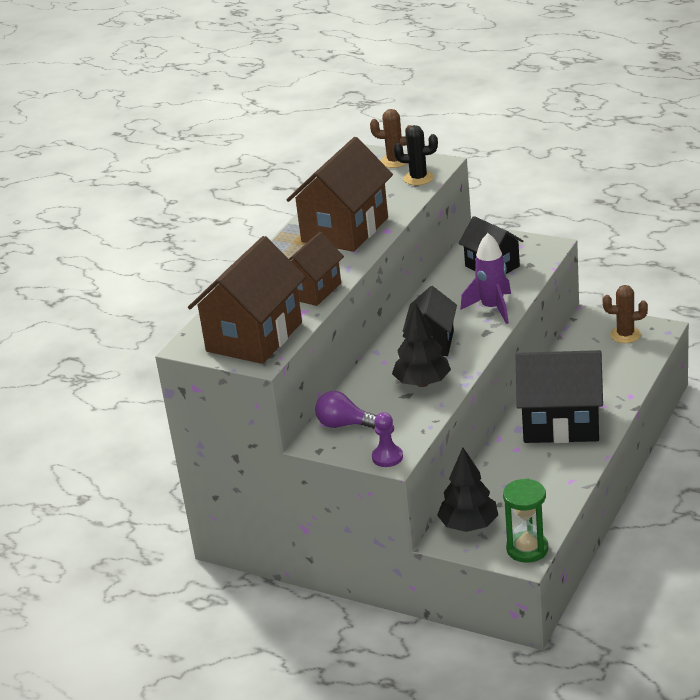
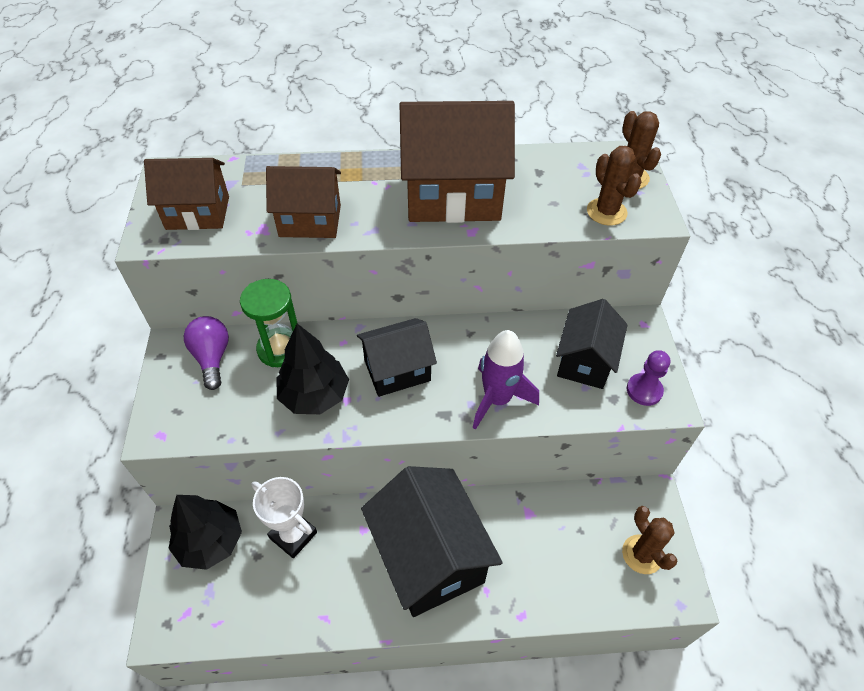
camera: 55 degrees right, 20 degrees up
(254, 337) = (197, 213): brown house -> brown house, size x0.61
(387, 457) = (160, 424): purple pawn -> purple pawn (644, 390)
(418, 178) = (606, 212): black cactus -> brown cactus
(495, 483) = (293, 535): none -> white trophy
(527, 549) = (182, 624): green hourglass -> green hourglass (280, 349)

